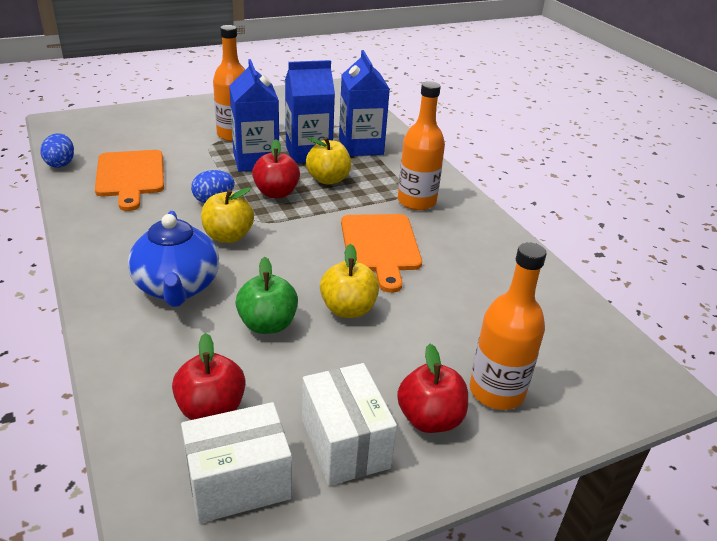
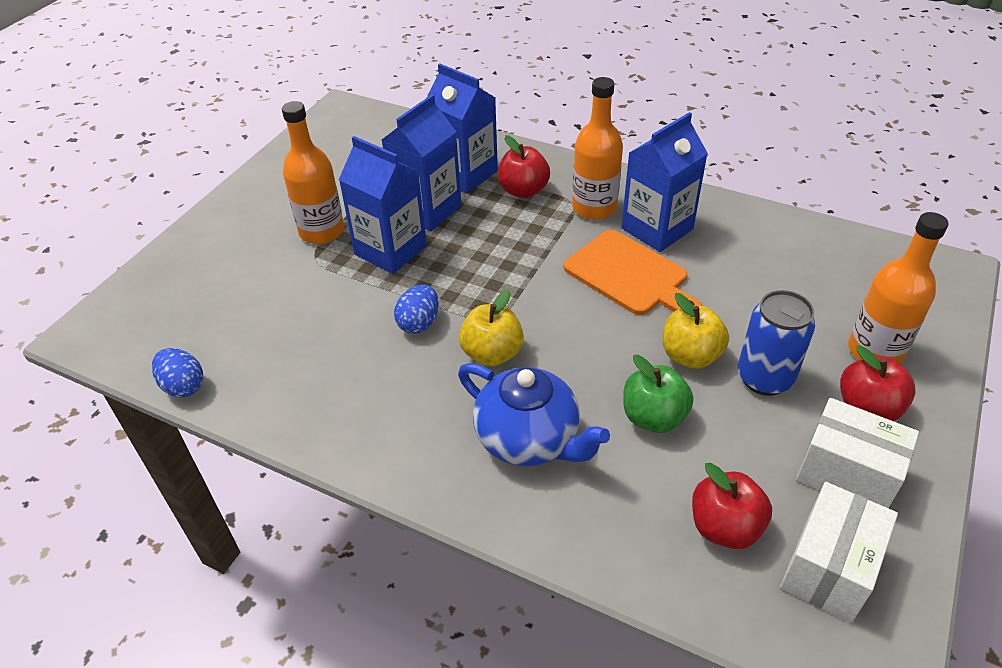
camera: 35 degrees left, 10 degrees up
(130, 176) = (290, 350): orange cutting board -> none
(276, 193) = (464, 276): red apple -> red apple (523, 191)
(328, 179) = (488, 230): yellow apple -> none
(380, 352) = (764, 378): none -> blue can
(442, 233) = (657, 229): none -> blue carton

